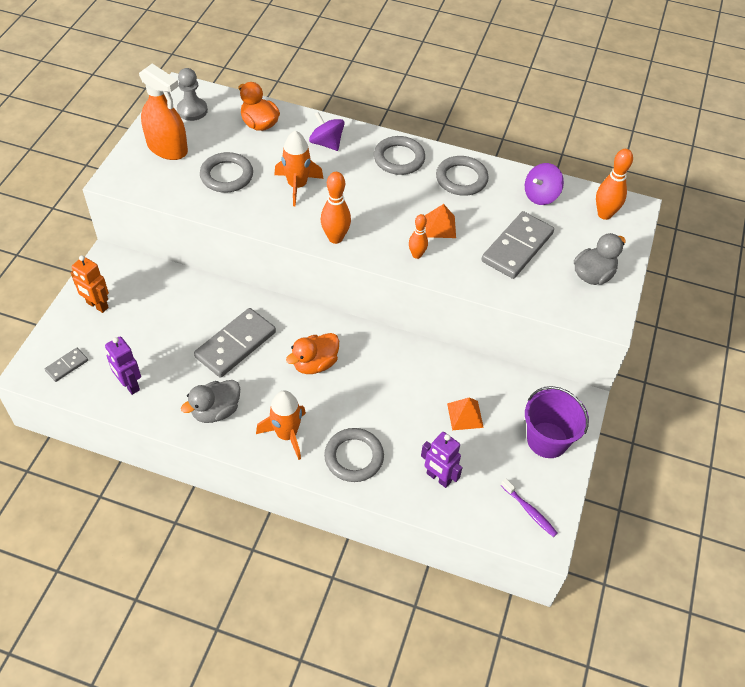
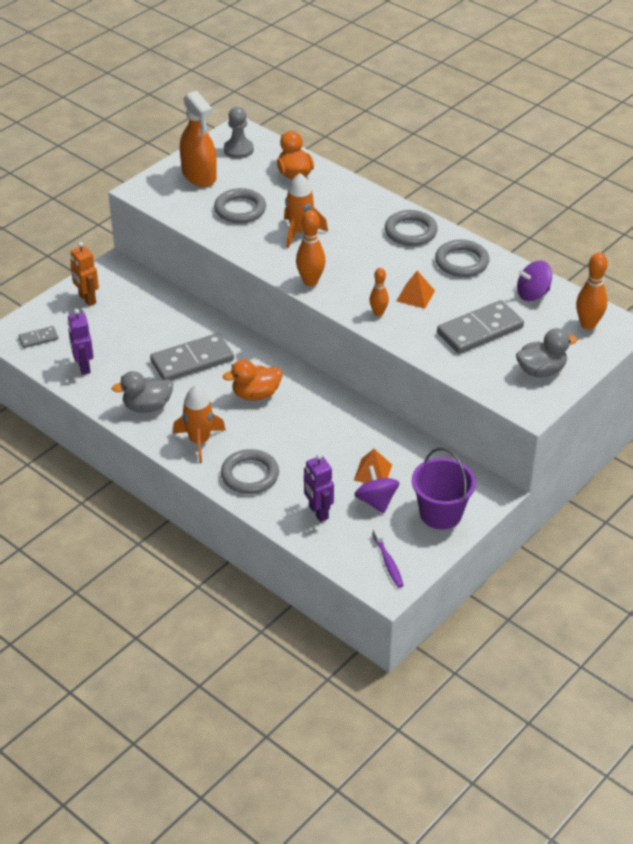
camera: 25 degrees right, 10 degrees down
(326, 143) = (348, 203): purple spinning top -> purple spinning top (376, 501)

